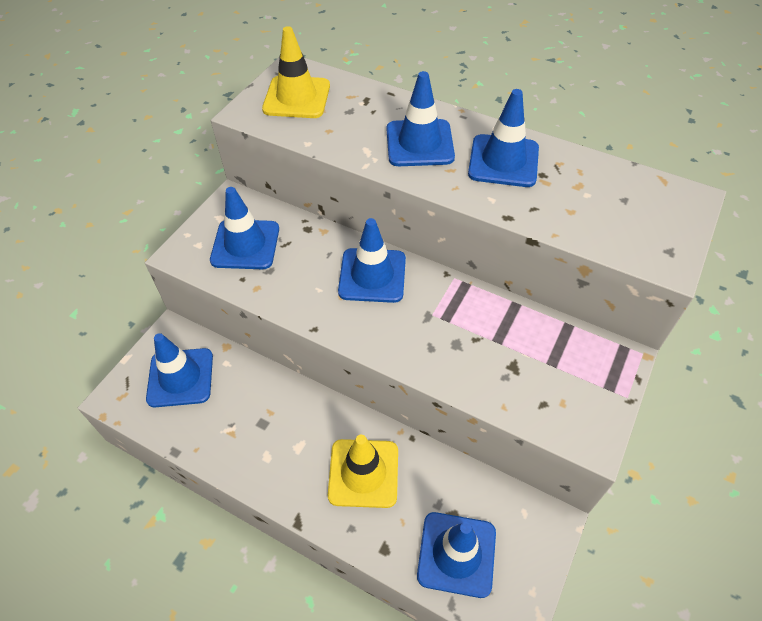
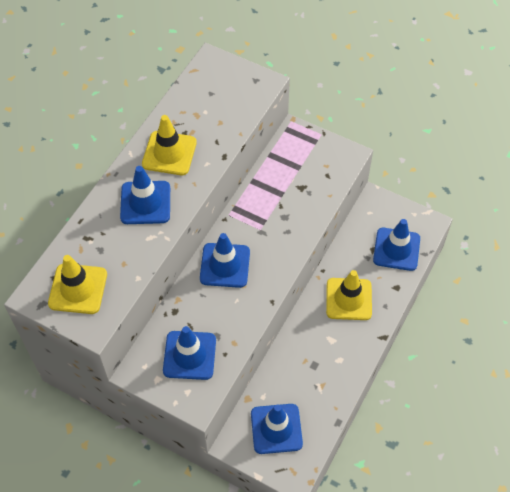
camera: 90 degrees left, 5 degrees up
(503, 161) = (169, 153): blue traffic cone -> yellow traffic cone

